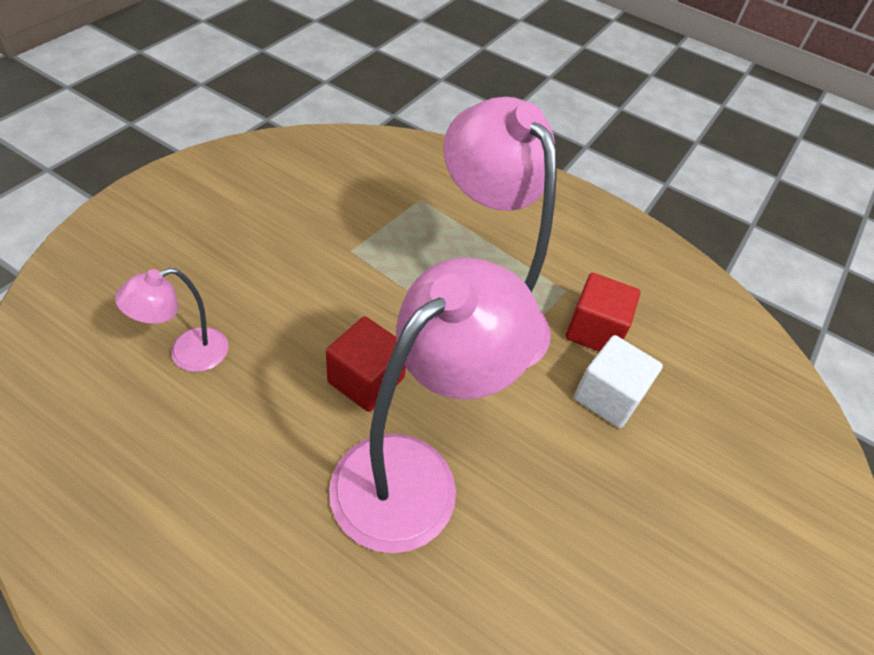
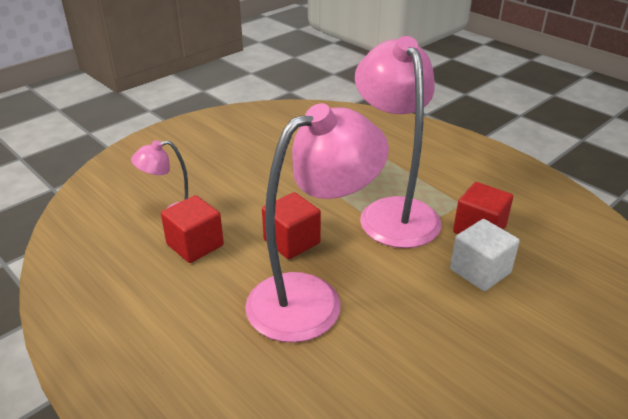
camera: 20 degrees right, 15 degrees down
(232, 404) = (195, 245): none -> red cube

